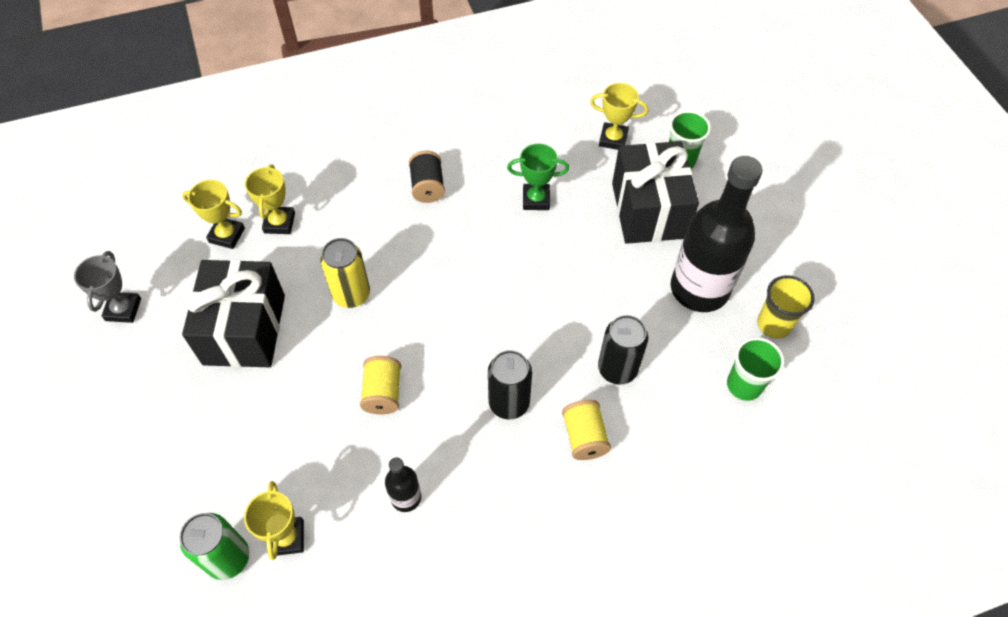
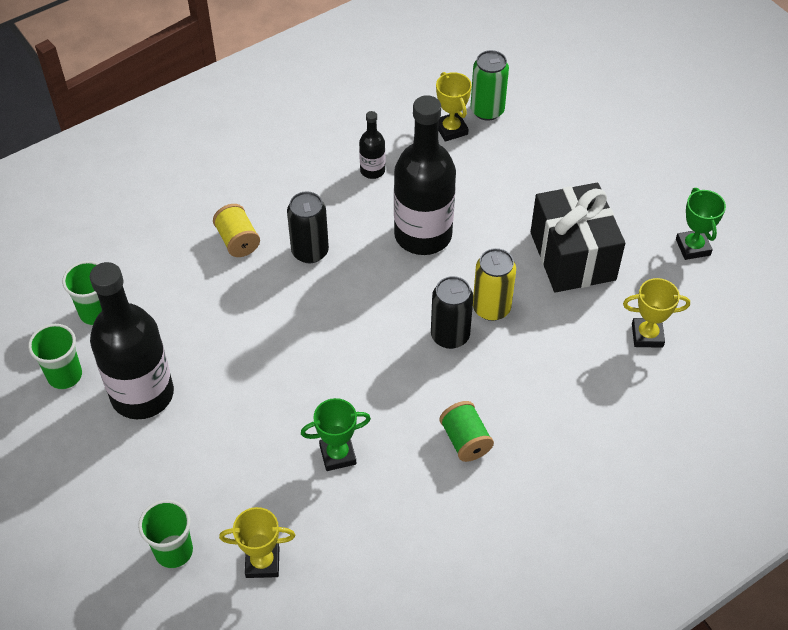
camera: 165 degrees right, 5 degrees down
(123, 309) = (693, 247): grey trophy -> green trophy
(279, 223) = (602, 360): yellow trophy -> none
(383, 393) = (423, 235): yellow spool -> black bottle
(427, 187) = (465, 440): black spool -> green spool
(617, 369) = (217, 300): black can -> black can (450, 336)
(648, 210) = (205, 473): black gift -> none
(773, 324) = (65, 375): yellow cup -> green cup

